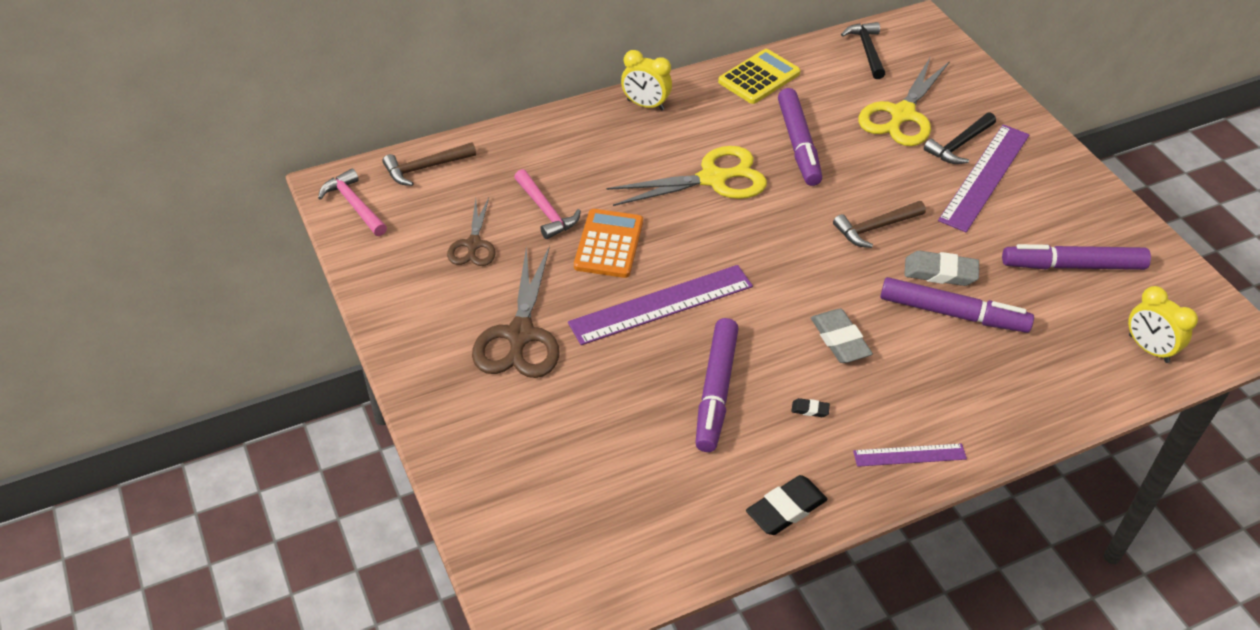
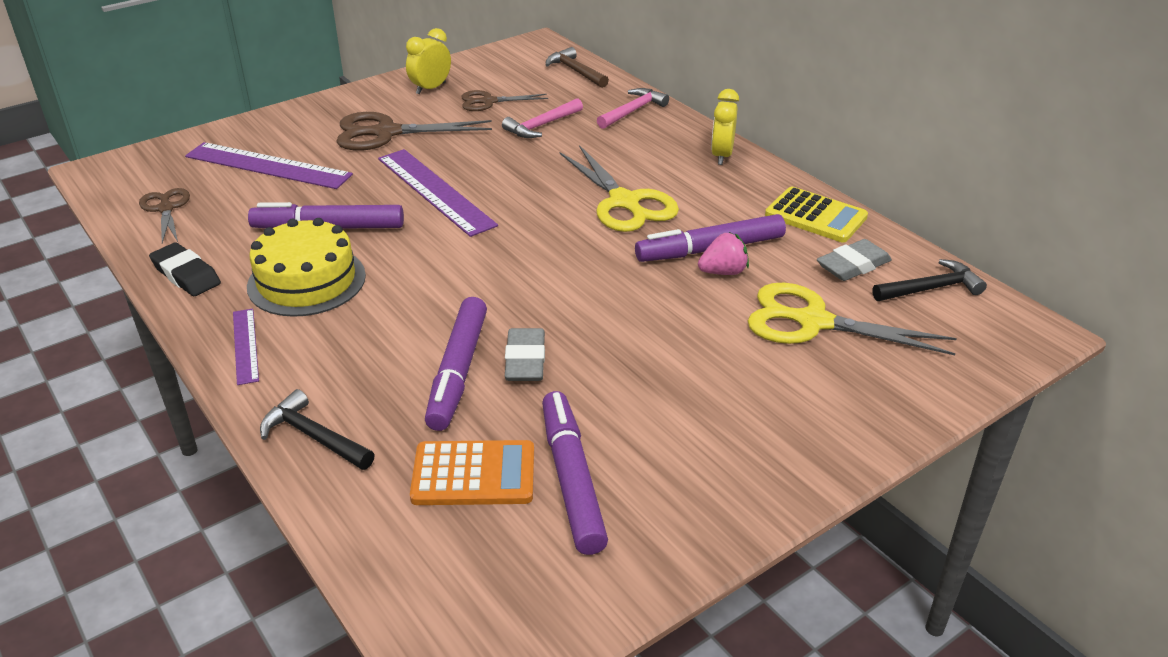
camera: 80 degrees right, 10 degrees down
(354, 205) = (519, 53): pink hammer -> pink hammer (633, 111)
(609, 244) = (508, 158): orange calculator -> orange calculator (473, 474)
(644, 538) = (166, 208): none -> brown scissors
(810, 410) = (306, 281): black eraser -> yellow cake
(832, 144) = (723, 272): none -> pink strawberry
(840, 340) = (403, 294): grey eraser -> grey eraser (853, 266)
(875, 228) = (587, 309): brown hammer -> none
(959, 145) = (778, 372): black hammer -> black hammer (313, 436)
(985, 177) = (723, 396): purple ruler -> purple ruler (268, 166)
(1148, 349) = (423, 554): yellow clock -> yellow clock (430, 88)

